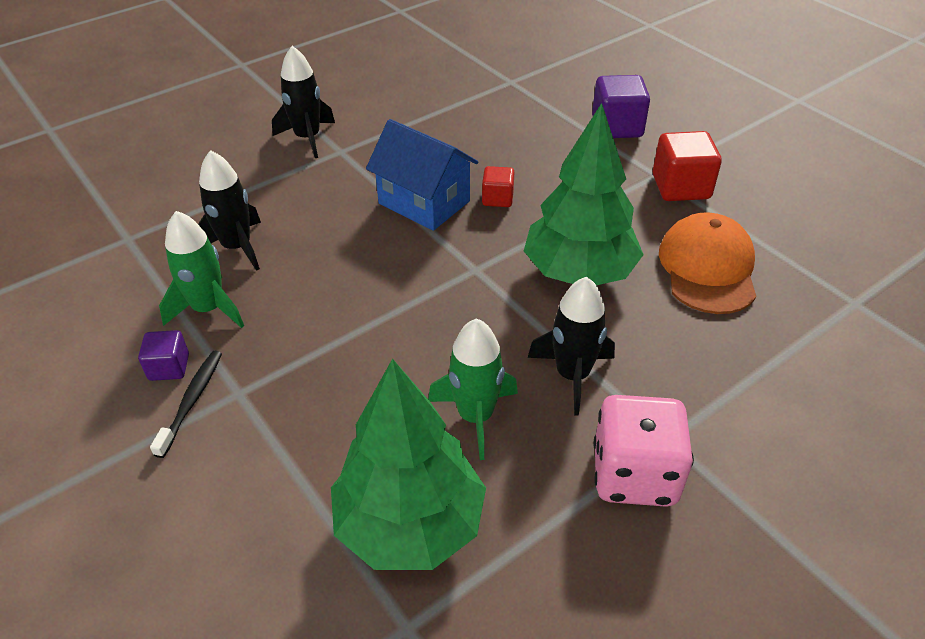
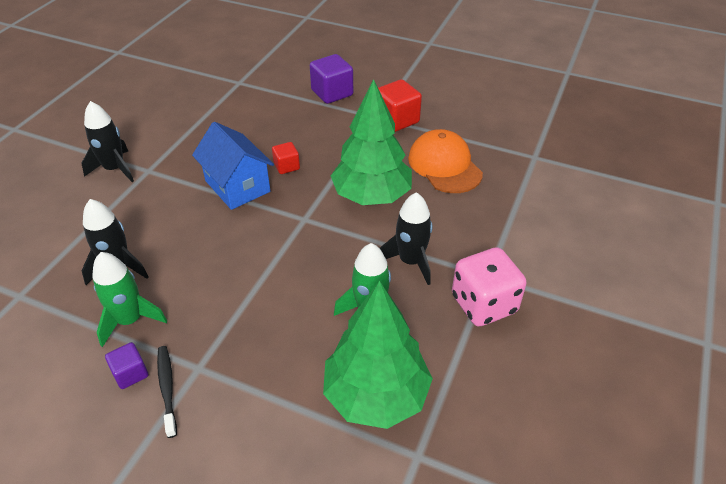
camera: 30 degrees left, 0 degrees up
(424, 202) = (237, 186): blue house -> blue house turned 45 degrees clockwise

